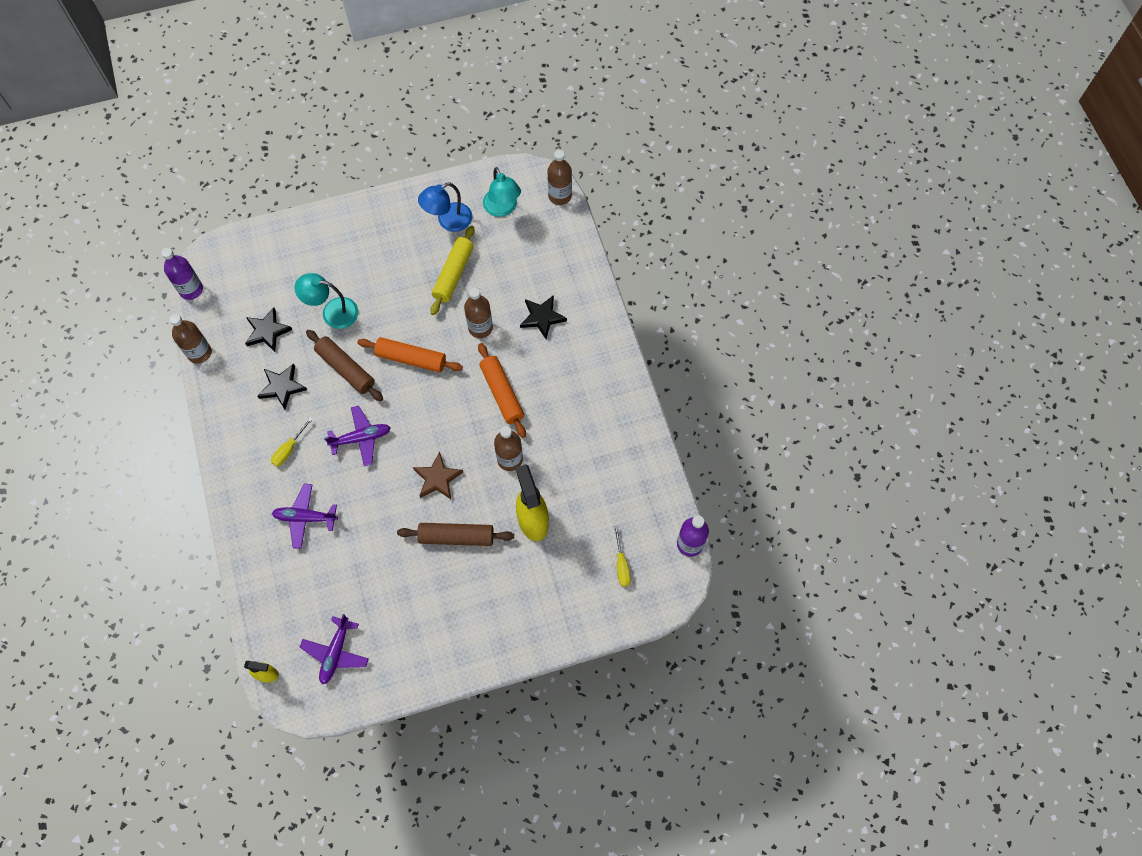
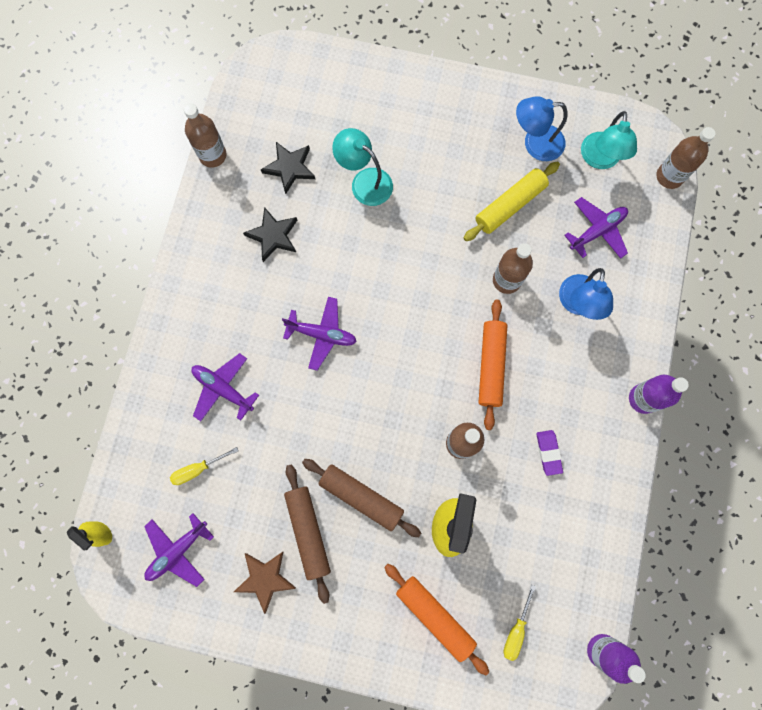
camera: 30 degrees right, 10 degrees up
(191, 290) = (239, 84): purple bottle -> purple bottle (643, 399)
(289, 449) = (245, 306): yellow screwdriver -> yellow screwdriver (198, 469)
(345, 369) = (346, 250): brown rolling pin -> brown rolling pin (308, 531)
(411, 359) = (417, 276): orange rolling pin -> orange rolling pin (435, 616)
(437, 478) = (376, 422): brown star -> brown star (265, 579)
(528, 260) = (597, 231): none -> purple plane
(542, 317) = (578, 304): black star -> blue lamp
(577, 431) = (548, 452): none -> purple eraser

